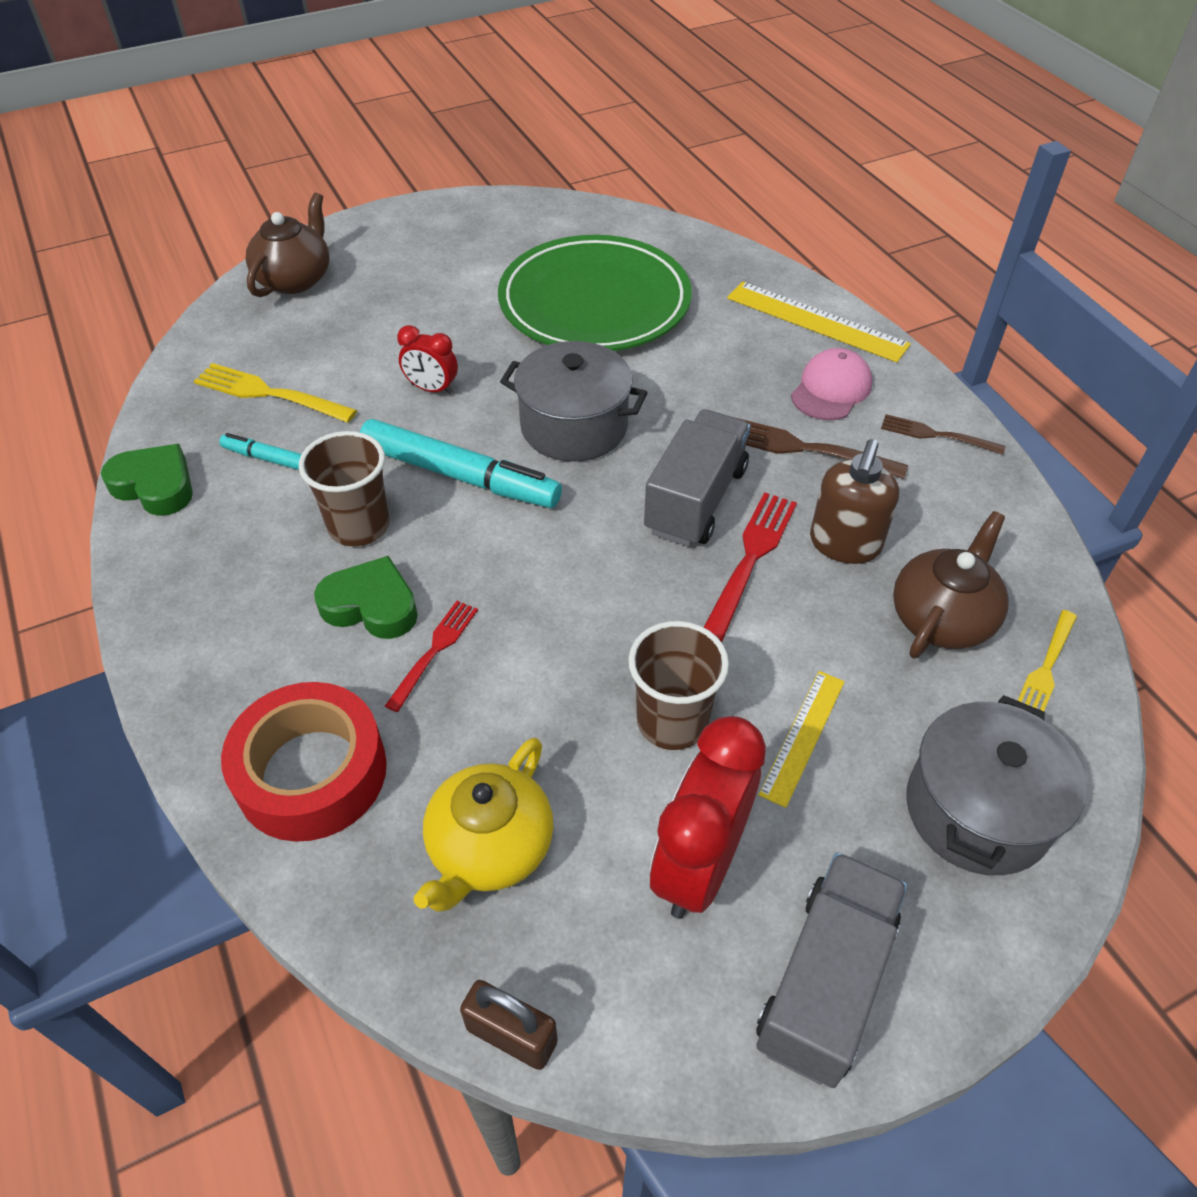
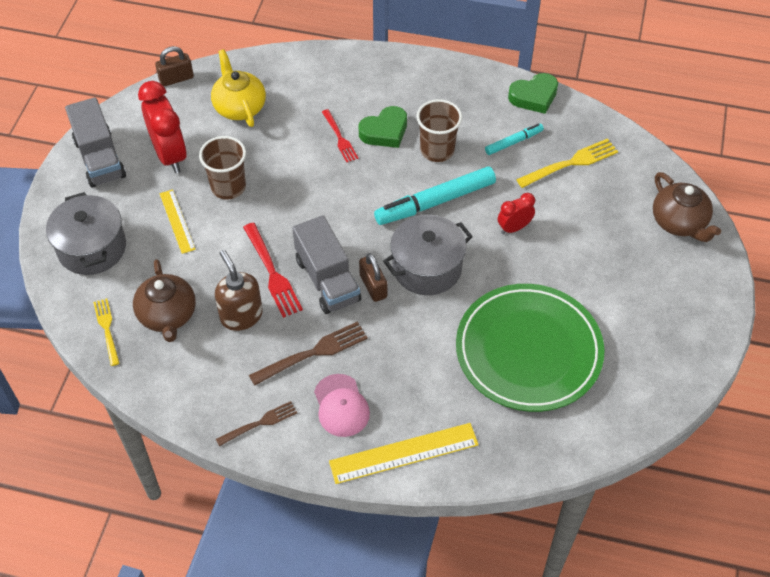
camera: 130 degrees right, 5 degrees up
(311, 772) = (321, 78): red tape -> none
(655, 455) = (373, 286): none -> brown padlock

